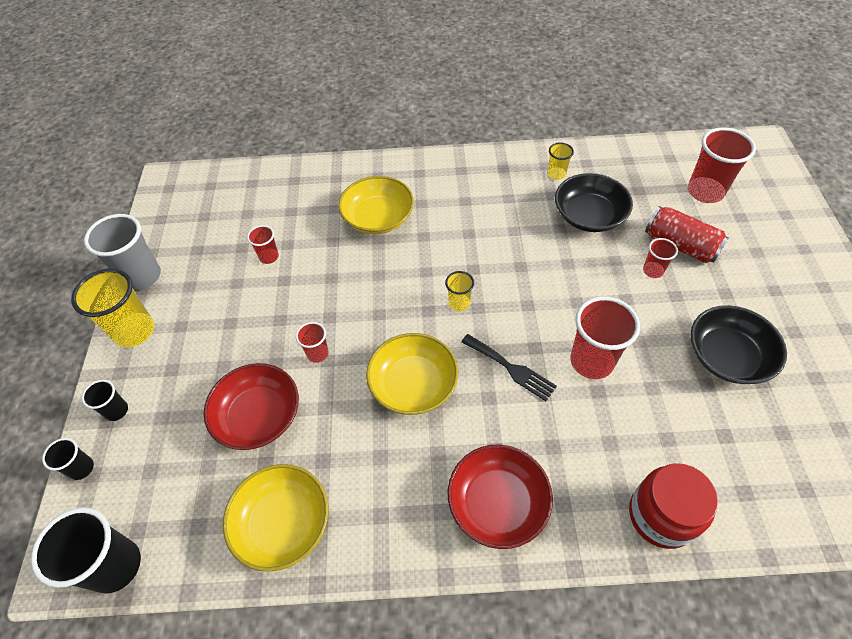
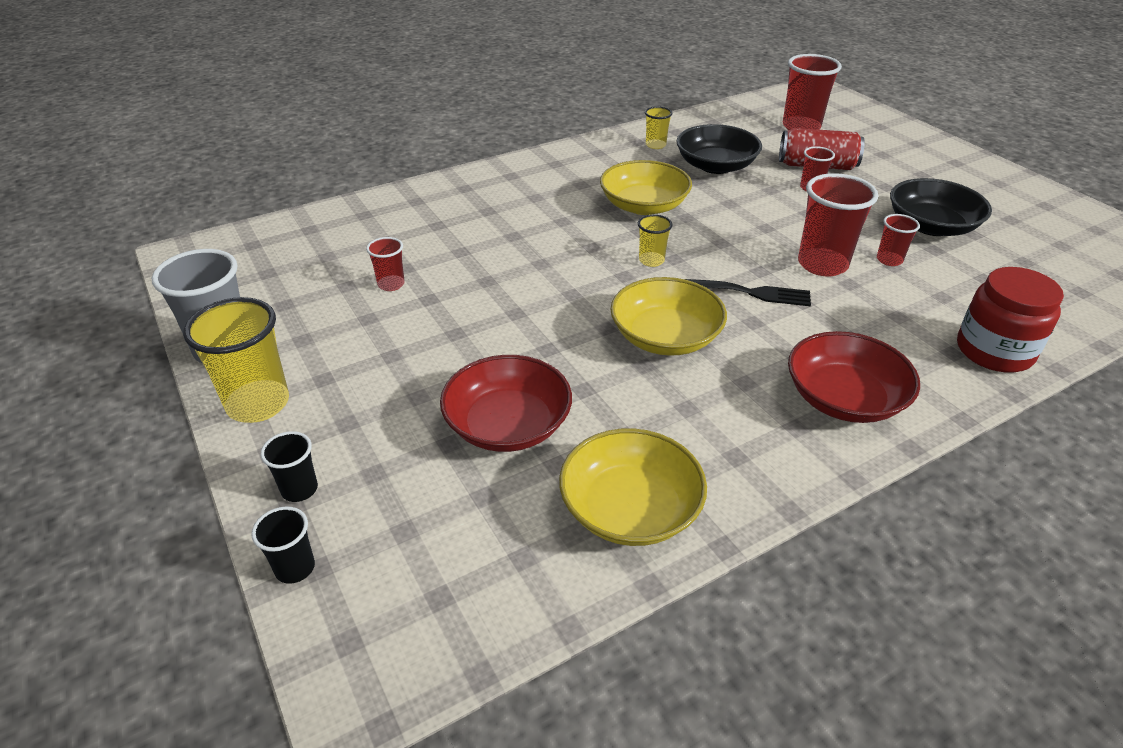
camera: 30 degrees left, 15 degrees down
(116, 566) = (440, 648): black cup -> none
(317, 354) = (531, 347): red cup -> red cup (889, 260)
(378, 218) = (497, 219): yellow bowl -> yellow bowl (644, 206)

